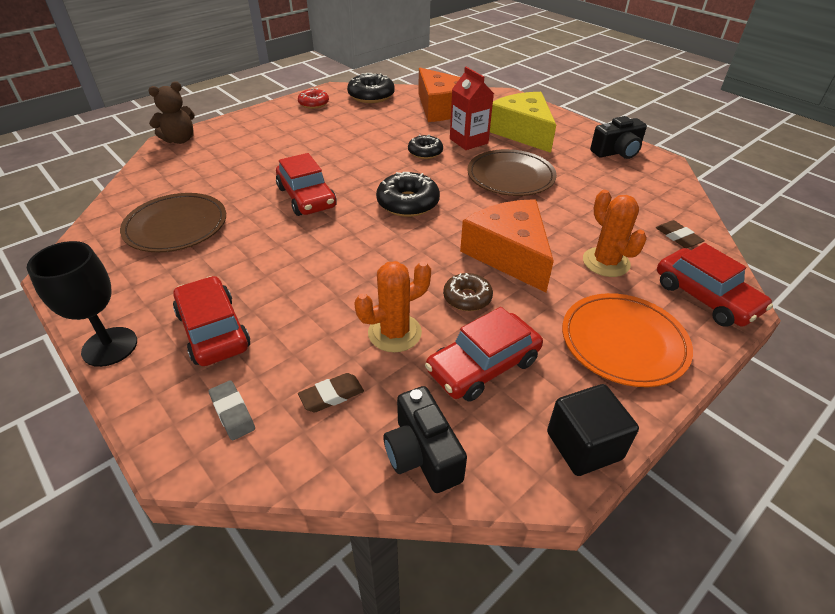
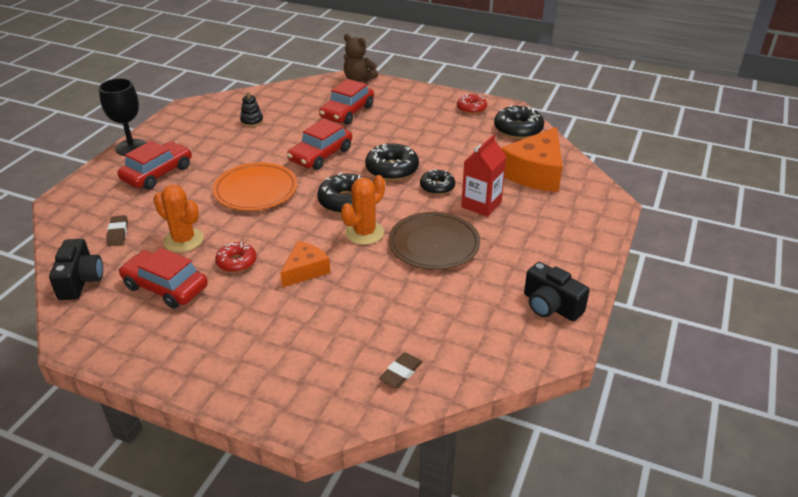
camera: 65 degrees right, 5 degrees down
(176, 226) = (252, 121): brown plate -> black stacking toy
(232, 412) = (94, 204): grey eraser -> none
(331, 395) = (118, 233): brown eraser -> brown eraser turned 45 degrees clockwise
(375, 165) = (392, 169): none -> black donut
(422, 454) = (80, 281): black camera -> black camera turned 135 degrees clockwise
(467, 298) = (236, 262): brown donut -> red donut
(509, 254) = (305, 270): orange cheese -> orange cheese, size x0.57
(522, 132) = (533, 232): yellow cheese -> none
(584, 445) = (104, 349): black cube -> none
(606, 262) = (326, 328): orange cactus -> orange cactus (364, 233)
(623, 342) = (219, 354): orange plate -> orange plate (256, 190)
(705, 297) = (307, 401): red car -> red car (347, 112)

